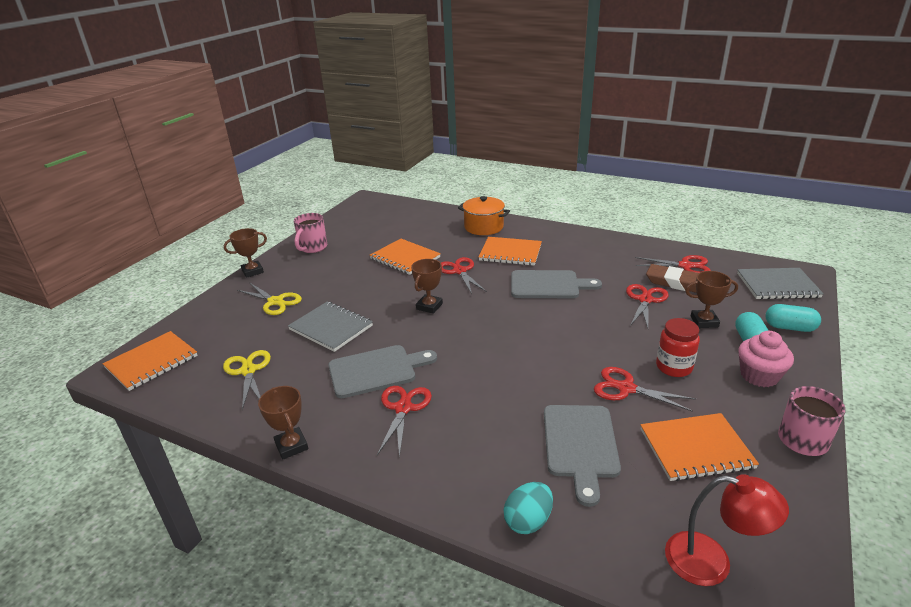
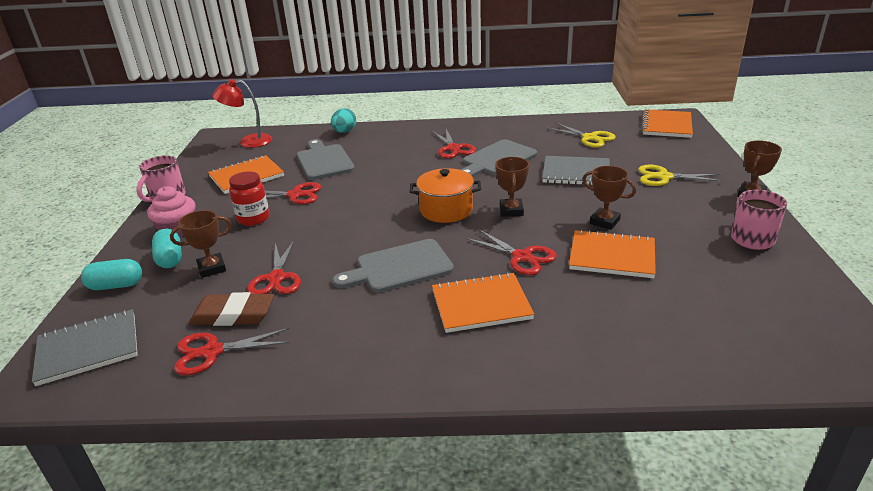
camera: 155 degrees right, 0 degrees up
(291, 446) = (501, 122): brown trophy -> brown trophy (604, 221)
(484, 227) = (568, 349): orange pot -> orange pot (446, 210)

